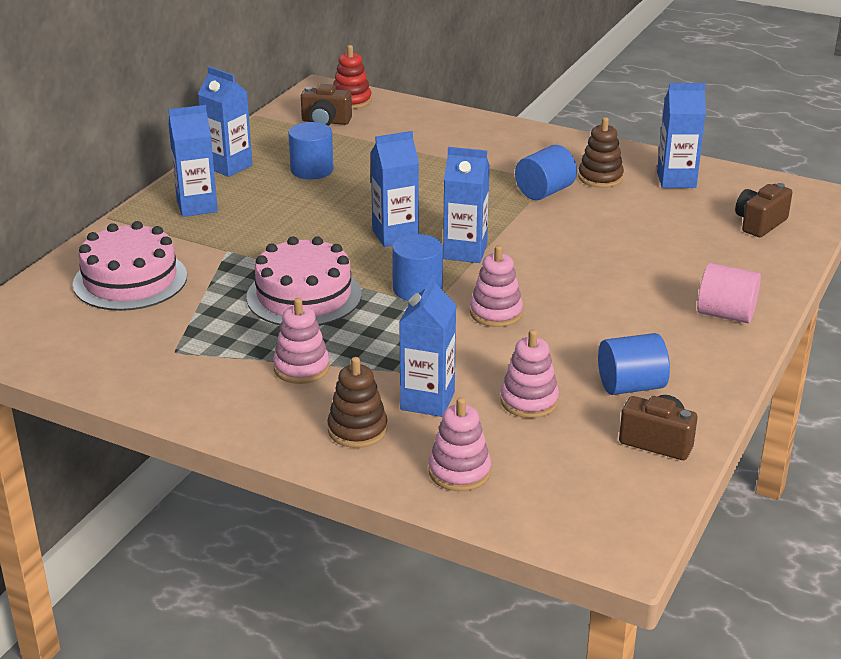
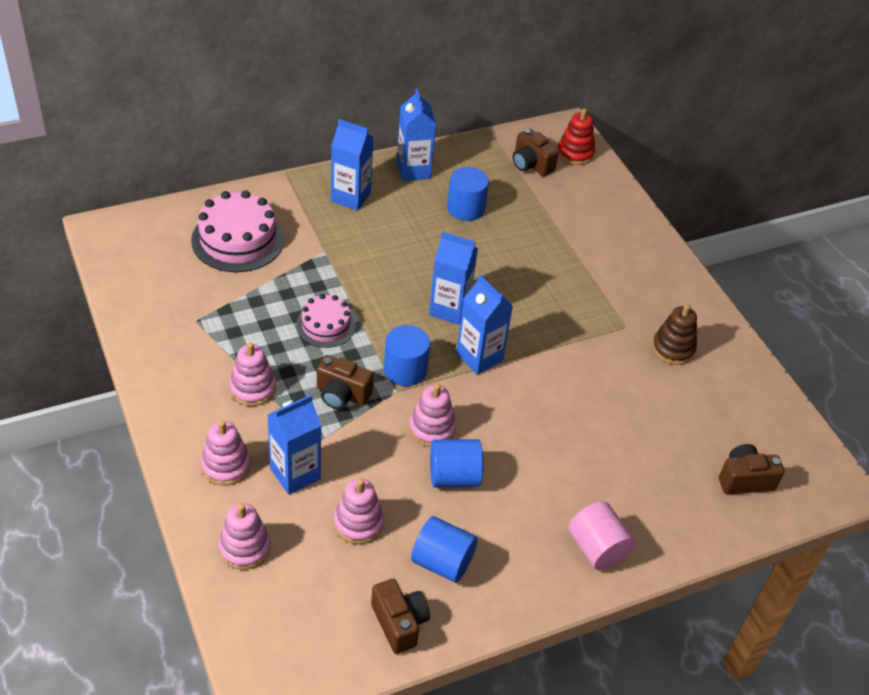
camera: 35 degrees right, 15 degrees up
(304, 296) = (326, 325): pink cake -> pink cake, size x0.61
(357, 430) = (226, 466): brown stacking toy -> pink stacking toy
(388, 331) = (342, 394): none -> brown camera
(544, 192) = (610, 335): blue cylinder -> blue cylinder (454, 476)
(676, 180) = (733, 390): blue carton -> none

